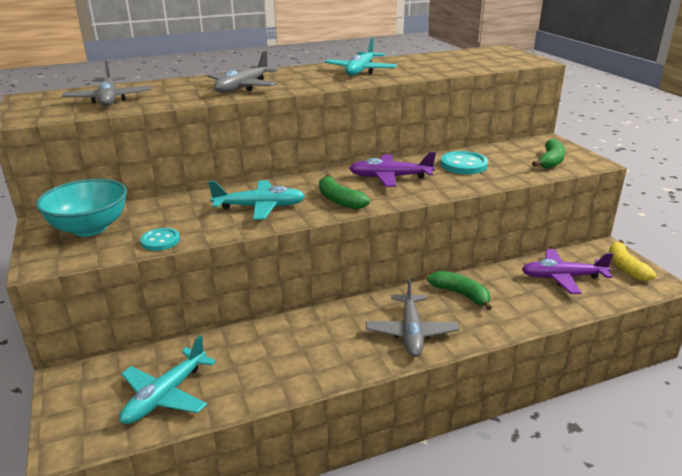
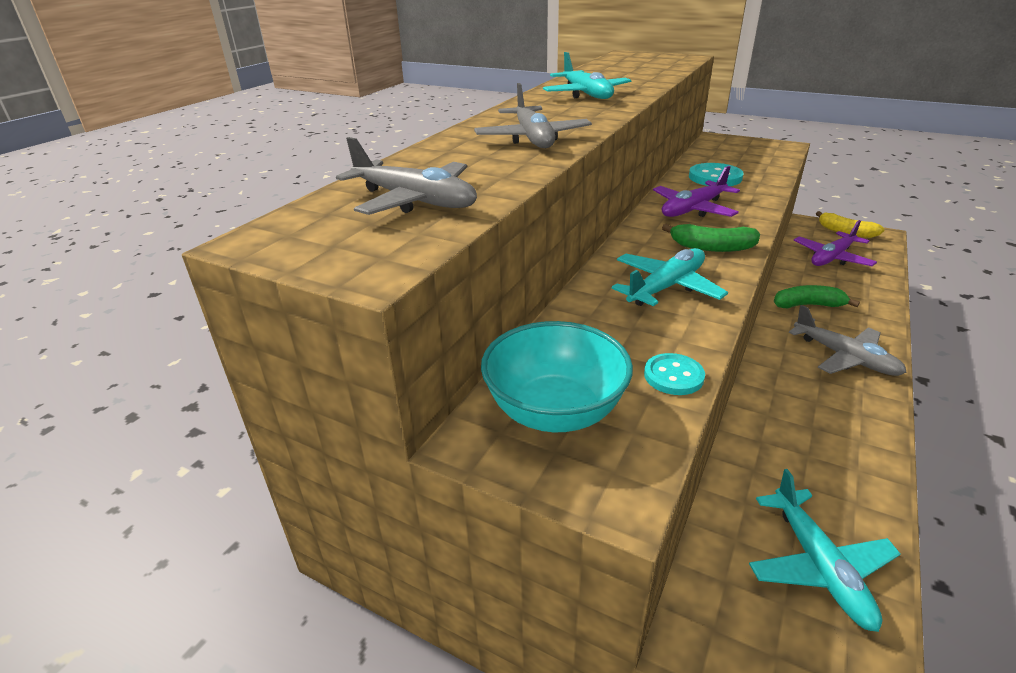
camera: 40 degrees left, 5 degrees up
(550, 161) = (760, 153): green banana -> none

